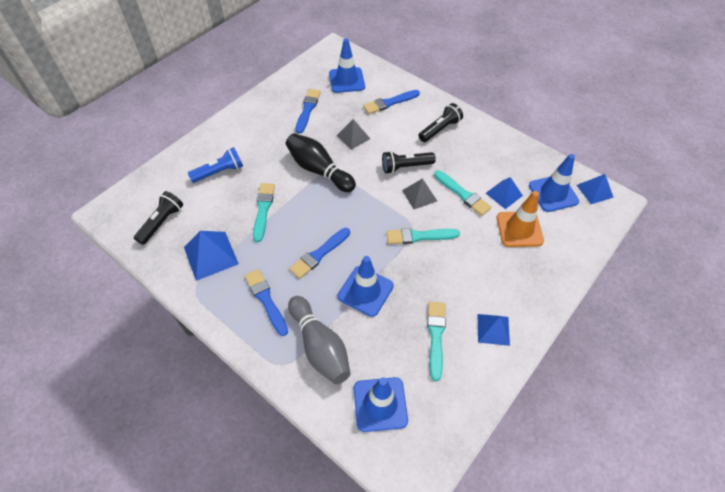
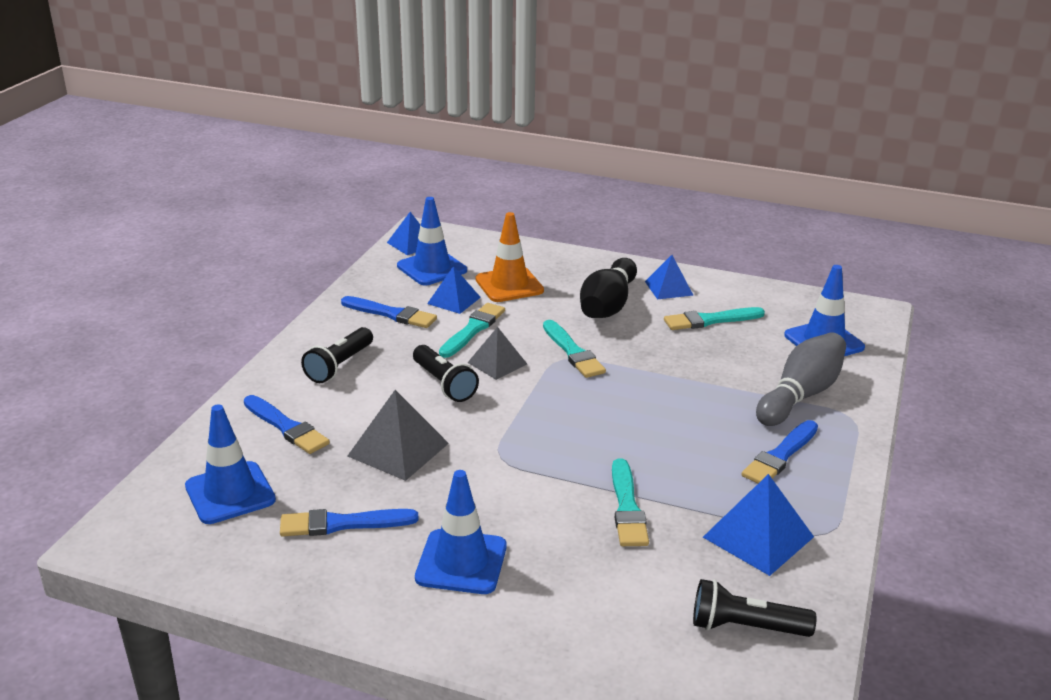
camera: 110 degrees left, 25 degrees down
(219, 172) = (577, 593): blue flashlight -> none
(263, 210) = (627, 507): turquoise brush -> turquoise brush turned 75 degrees counterclockwise
(319, 170) = (500, 469): black bowling pin -> black bowling pin (608, 305)
(319, 254) = (667, 428): blue brush -> blue brush (391, 314)
(353, 137) = (398, 449): grey pyramid -> grey pyramid, size x1.51
(365, 291) = (693, 377): blue traffic cone -> blue traffic cone (461, 562)
(440, 129) = (339, 366): black flashlight -> black flashlight turned 90 degrees counterclockwise

